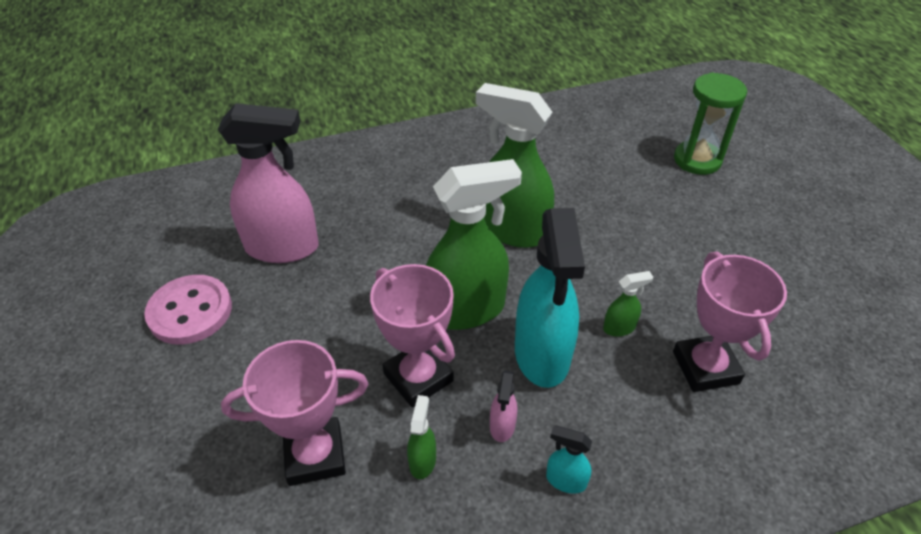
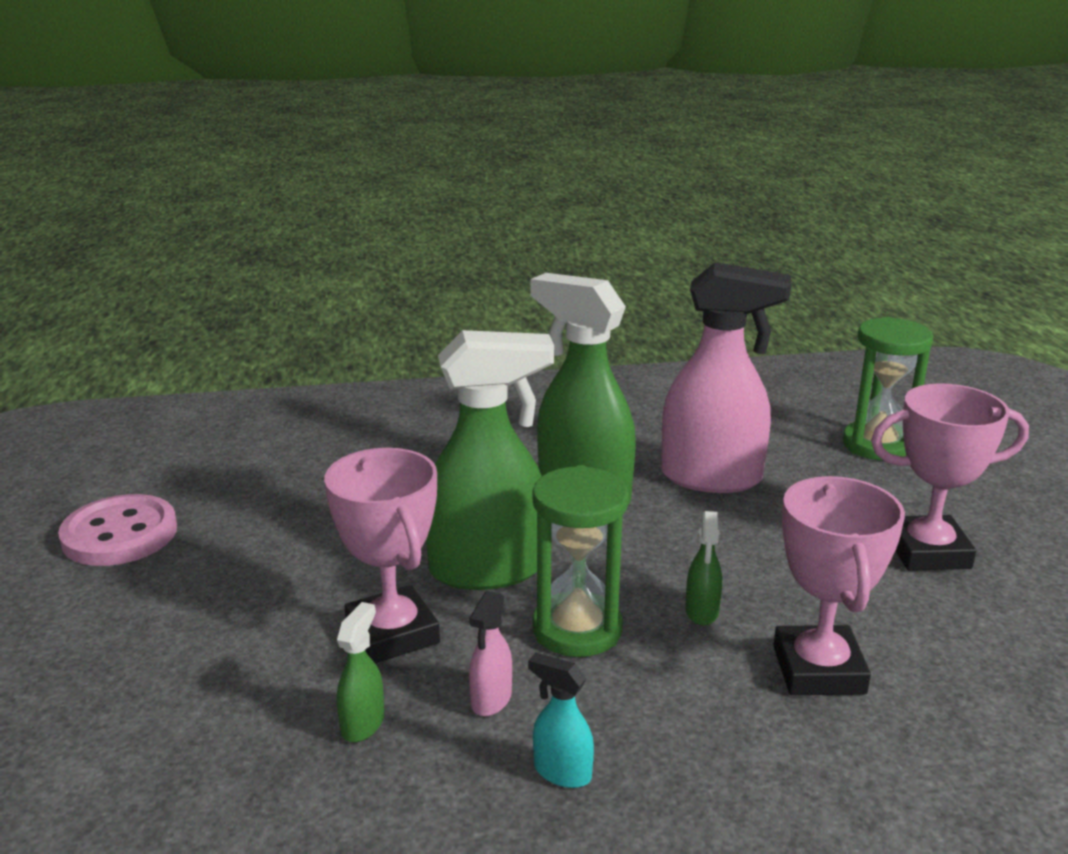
camera: 10 degrees right, 20 degrees down
(283, 248) = (266, 483): pink spray bottle -> pink spray bottle (712, 478)
(315, 455) = (217, 699): pink trophy -> pink trophy (927, 551)
(542, 355) = (577, 629): turquoise spray bottle -> green hourglass
(619, 328) = (702, 612): green spray bottle -> green spray bottle turned 105 degrees clockwise

